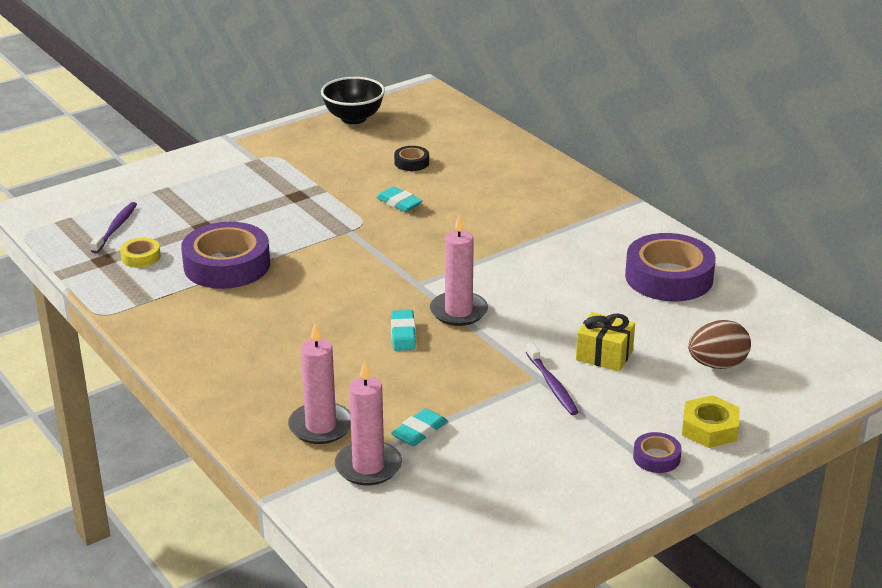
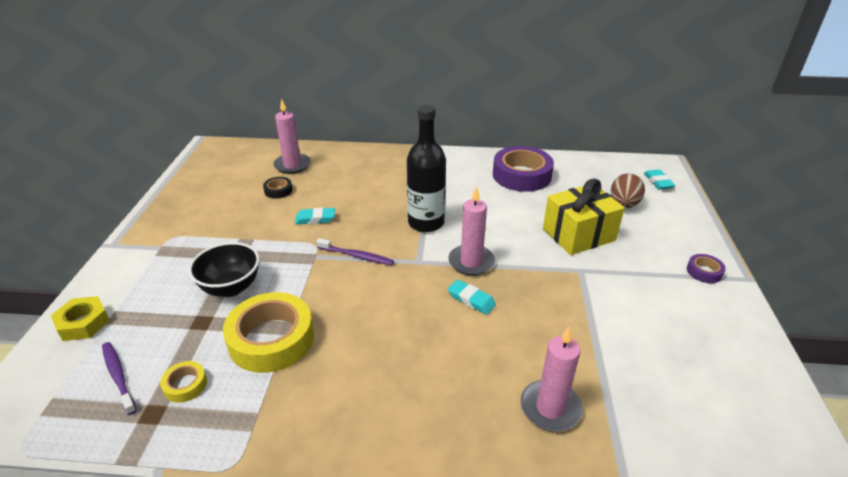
camera: 50 degrees left, 5 degrees up
(227, 265) = (271, 339): purple tape -> yellow tape
(353, 118) = (190, 184): black bowl -> black bowl (231, 287)
(368, 466) = (626, 410): pink candle -> pink candle (292, 165)
(419, 432) = (600, 357): turquoise eraser -> turquoise eraser (658, 182)
(483, 260) = (426, 223): none -> black bottle
(552, 385) = (593, 269): purple toothbrush -> purple toothbrush (356, 256)
(604, 355) = (578, 234): yellow gift -> yellow gift, size x1.65
(710, 428) = (686, 238): yellow nut -> yellow nut (83, 323)

